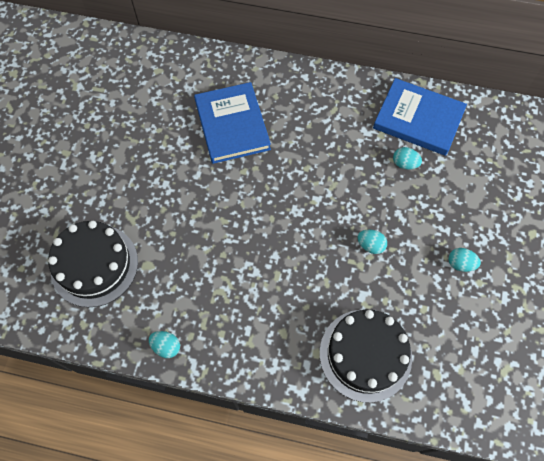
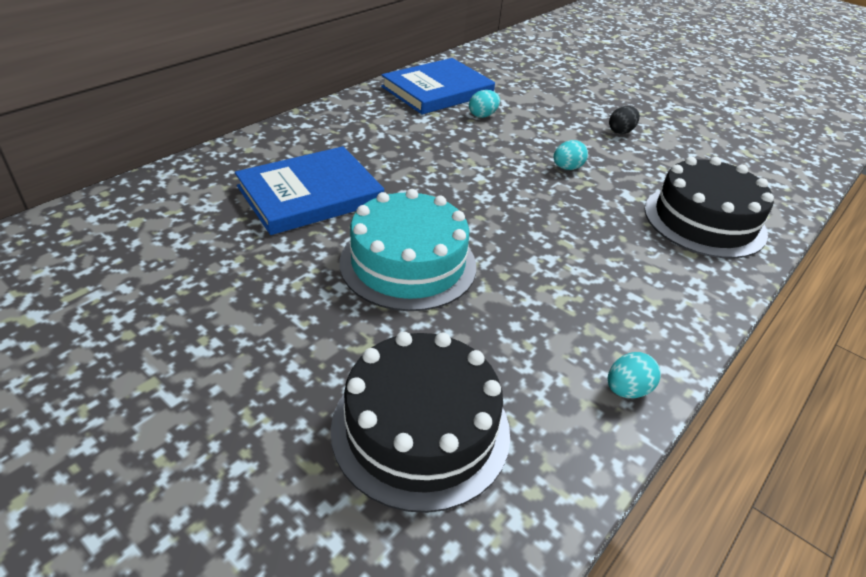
camera: 65 degrees left, 25 degrees down
(202, 204) = (408, 263): none -> turquoise cake
(232, 125) = (310, 195): blue book -> blue book turned 45 degrees counterclockwise
(460, 264) = (621, 131): turquoise egg -> black egg

